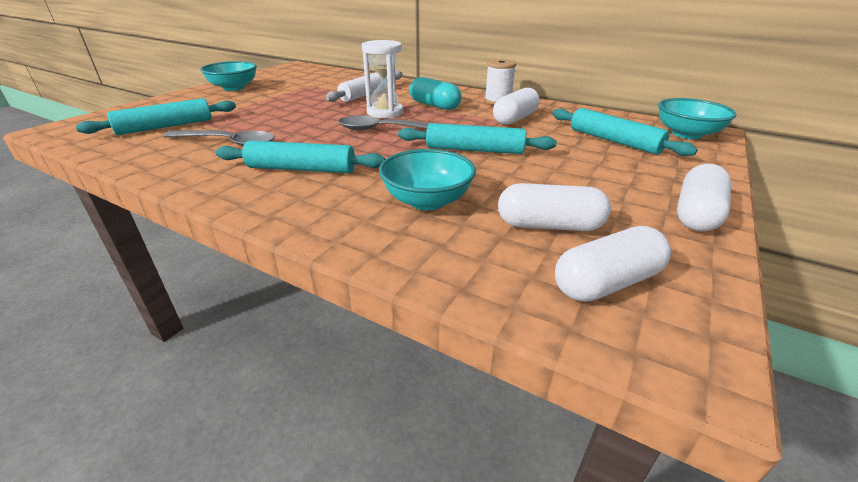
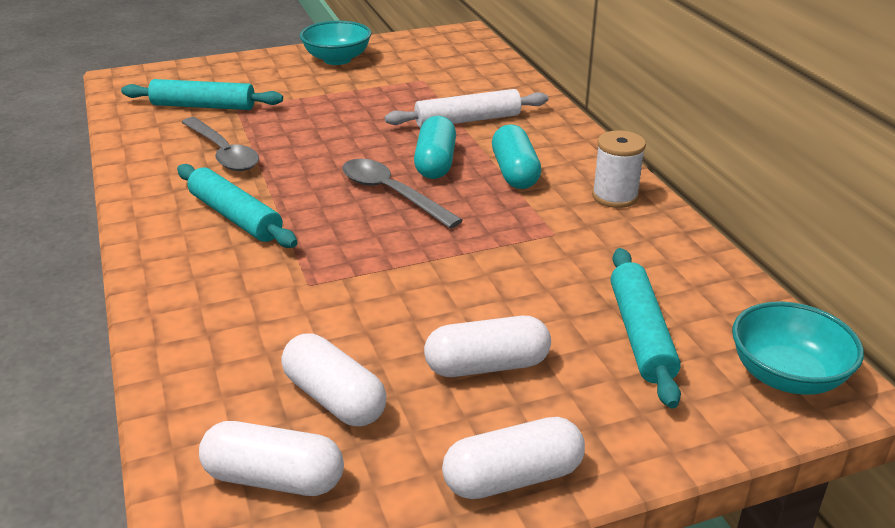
camera: 40 degrees right, 0 degrees up
(385, 112) = (435, 163): white hourglass -> turquoise capsule
(427, 201) = (278, 310): turquoise bowl -> none
(474, 150) = (435, 267): turquoise rolling pin -> none
(515, 119) = (578, 238): white capsule -> white capsule (487, 366)

